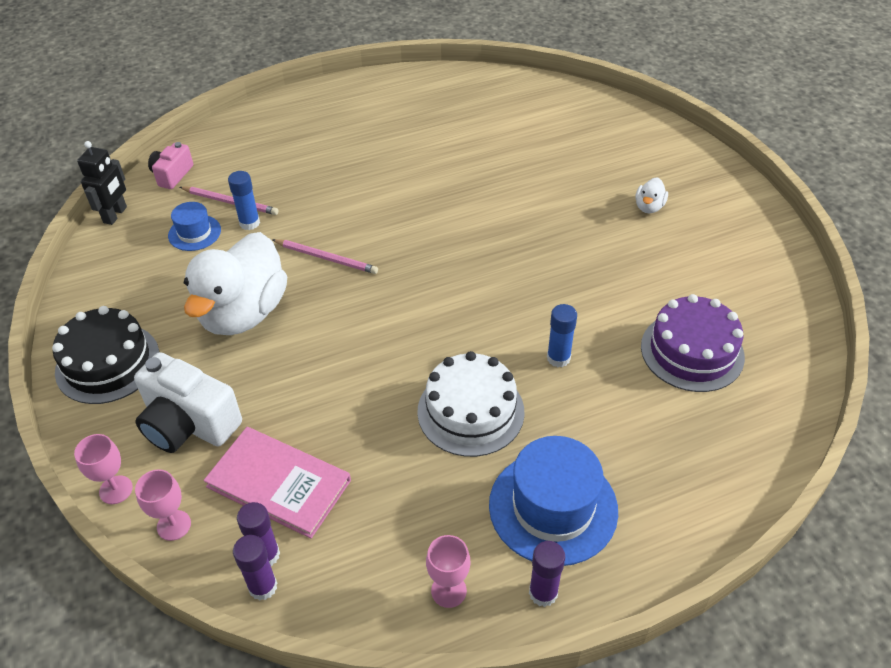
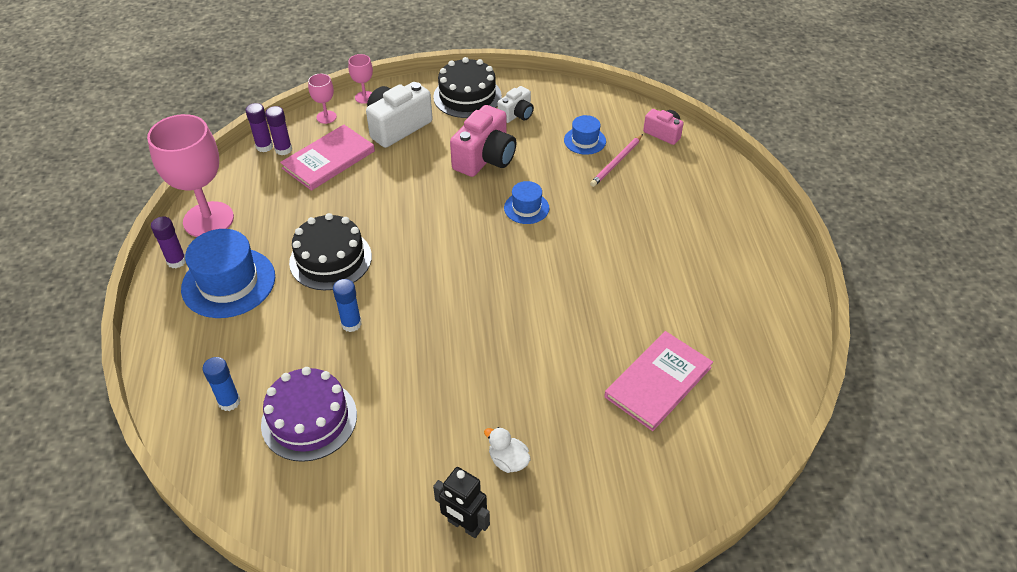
camera: 105 degrees right, 0 degrees up
(115, 215) = (620, 103): black robot -> black robot (464, 525)
(147, 302) = (516, 114): none -> white camera
(243, 313) = (485, 158): white duck -> pink camera
(249, 223) = (586, 170): blue glue stick -> blue glue stick (229, 402)
(326, 258) = (526, 208): pink pencil -> blue hat
(448, 590) = (208, 219): pink goblet -> pink goblet, size x2.21
(470, 411) = (330, 259): white cake -> black cake
(521, 138) = (658, 382): none -> pink book

